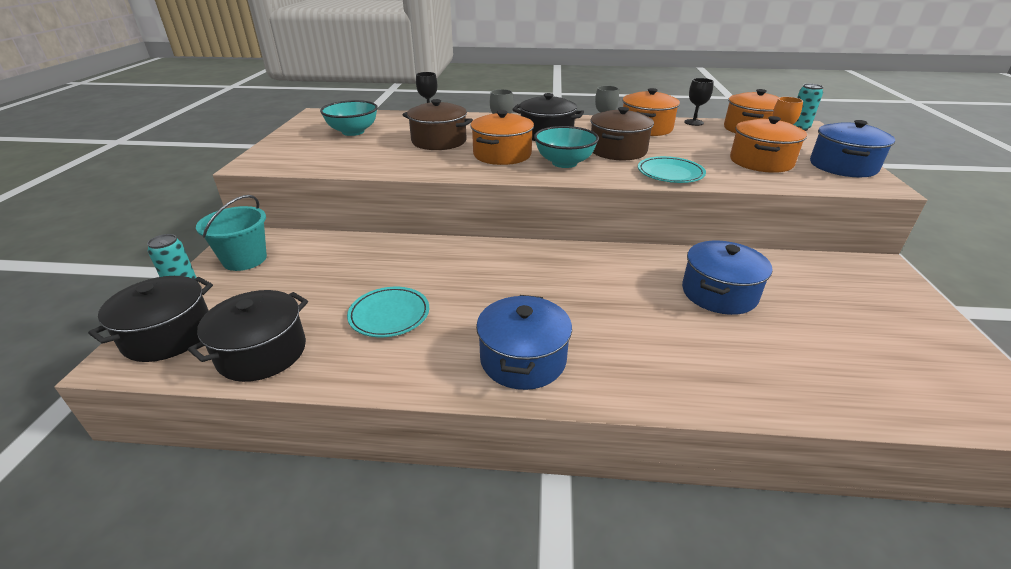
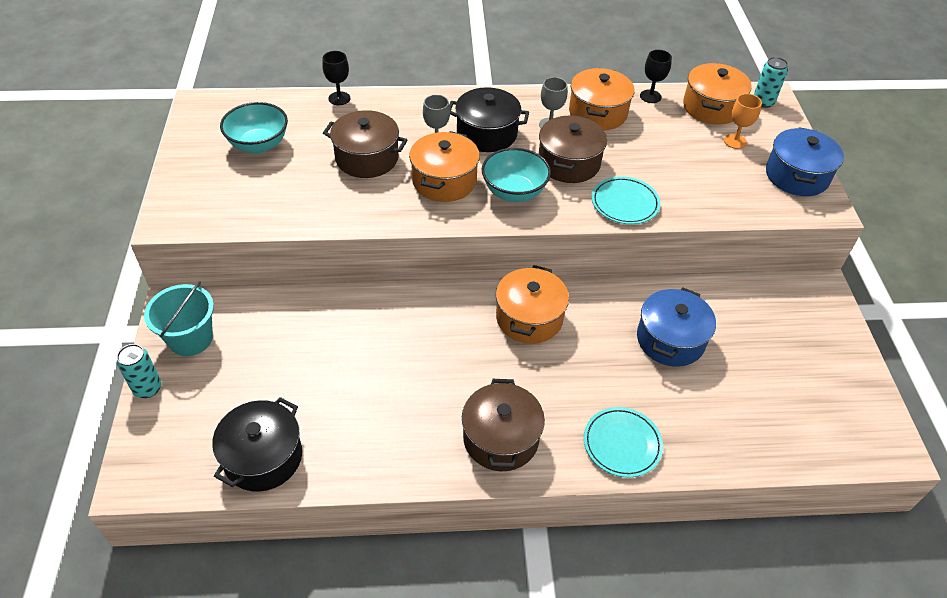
camera: 10 degrees left, 15 degrees up
(168, 335) = (163, 447): black pot -> none
(389, 315) = (367, 399): turquoise plate -> turquoise plate (622, 444)
(523, 359) = (500, 438): blue pot -> brown pot
(761, 162) = (717, 174): orange pot -> orange pot (529, 318)

